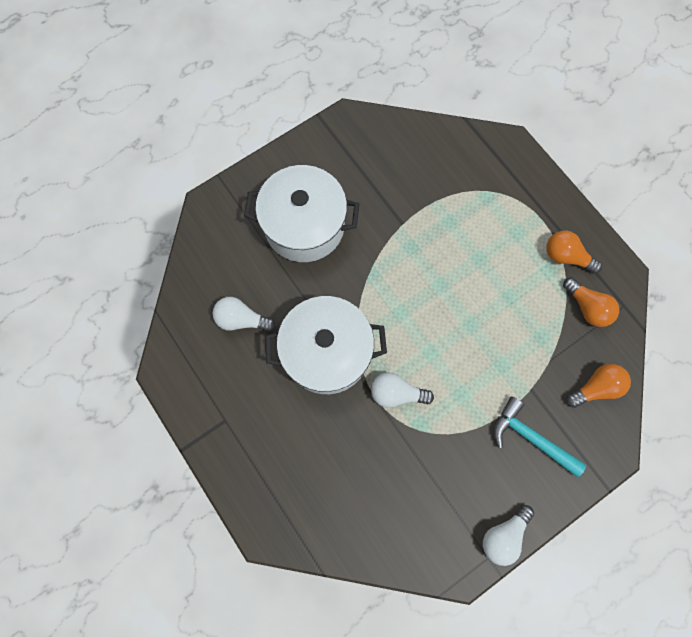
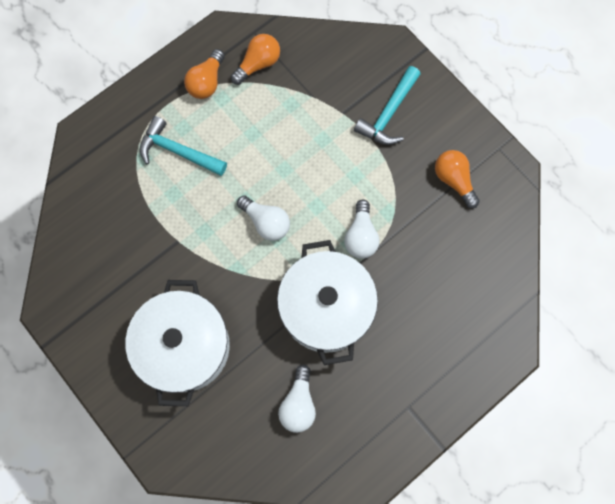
camera: 95 degrees left, 0 degrees up
(492, 227) = (178, 151): none -> turquoise hammer
(503, 535) = (478, 135): white light bulb -> white light bulb (266, 222)
(595, 387) = (336, 58): orange light bulb -> orange light bulb (454, 180)

